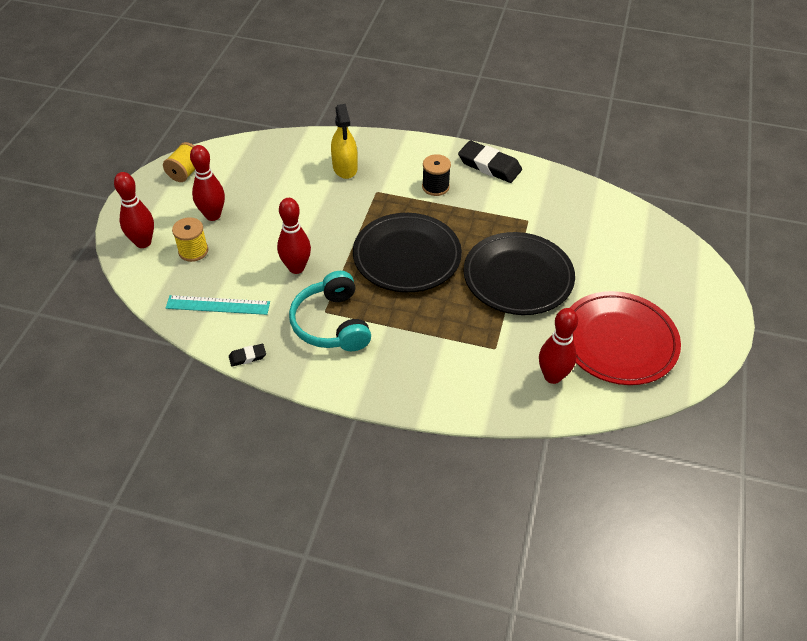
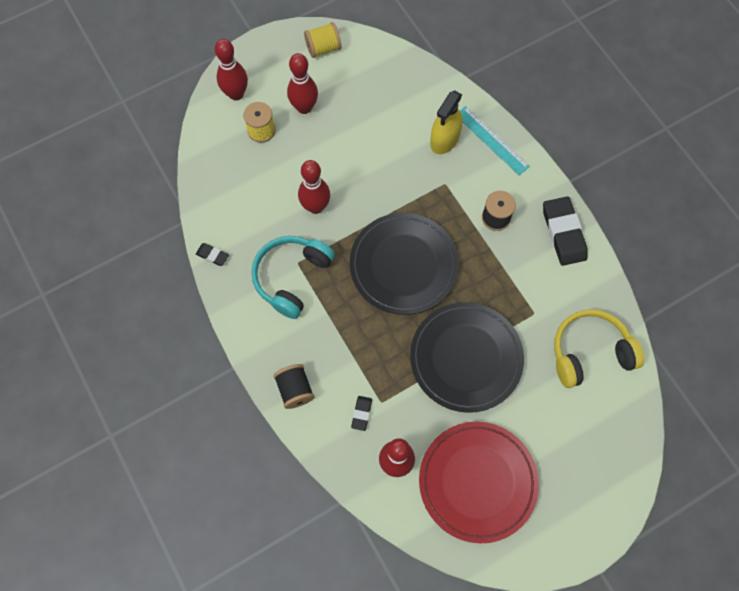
camera: 45 degrees right, 20 degrees up
(218, 305) = (234, 194): turquoise ruler -> turquoise ruler (492, 140)
(423, 392) = (295, 389): none -> black spool
(490, 366) = (361, 413): none -> black eraser
(588, 215) = (590, 352): none -> yellow headphones

